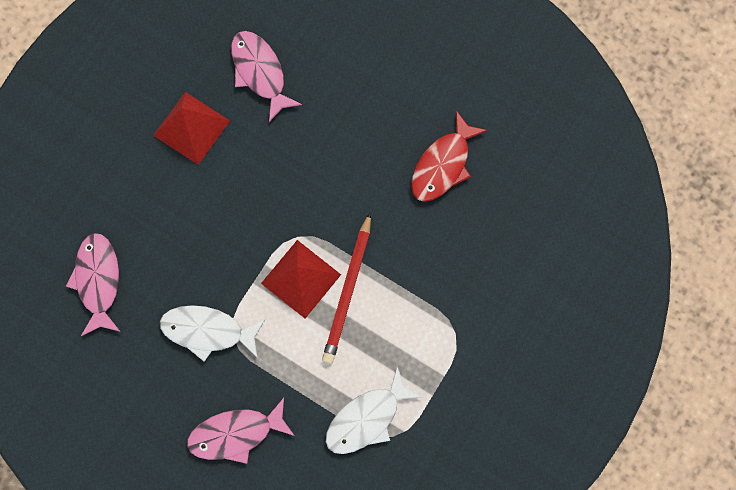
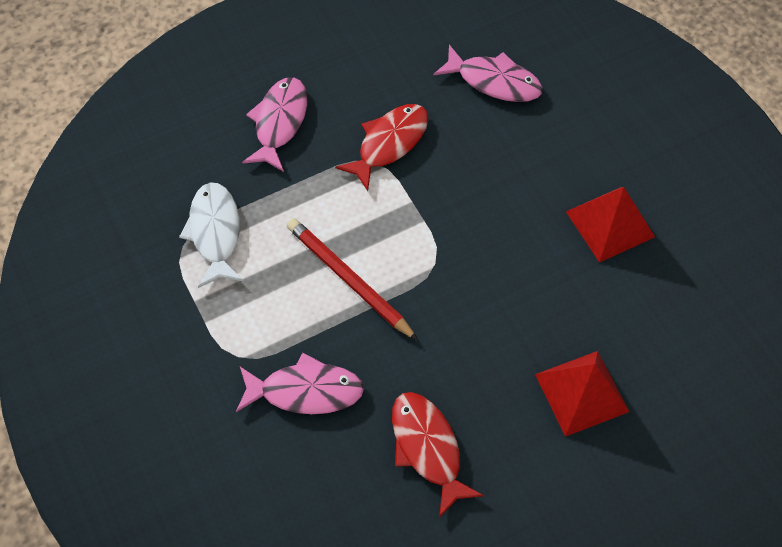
camera: 120 degrees right, 15 degrees down
(208, 331) = (389, 143): white fish -> red fish
(260, 72) = (641, 317): pink fish -> pink fish (305, 391)
(301, 279) = (389, 244): red pyramid -> red pyramid (581, 392)

